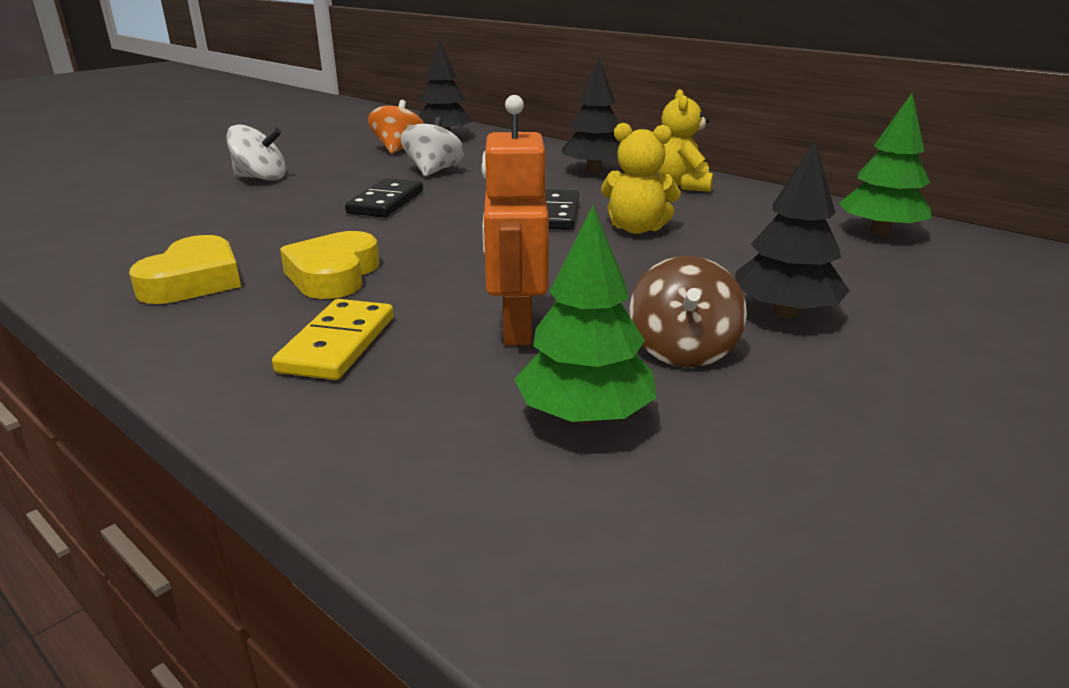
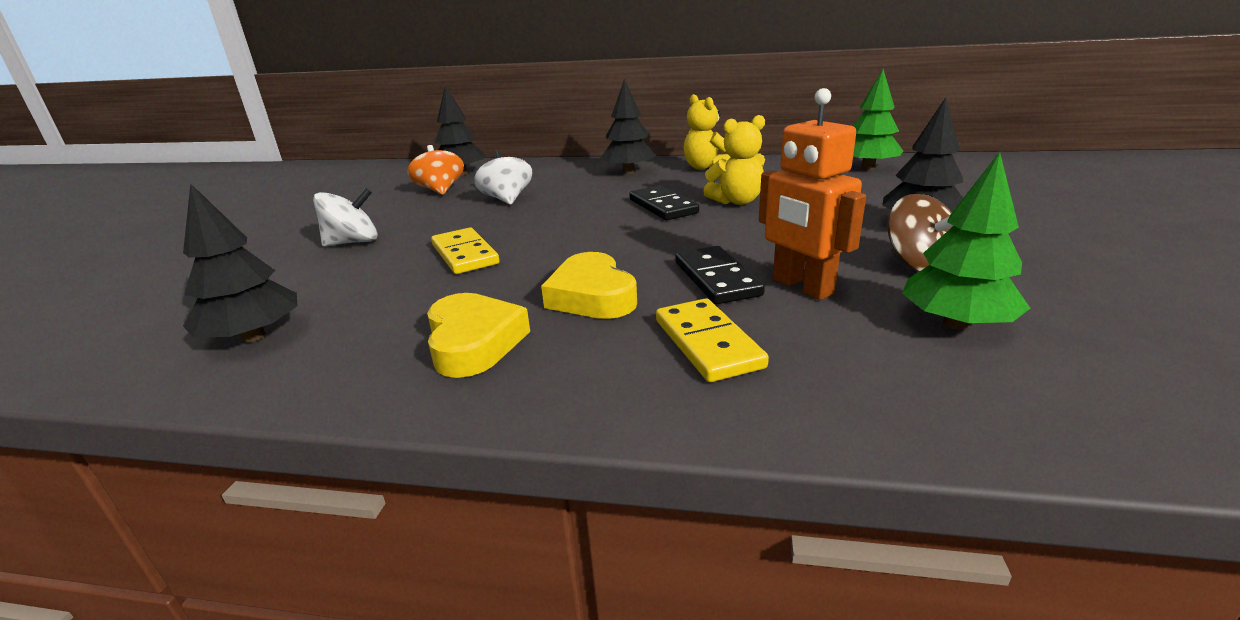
camera: 30 degrees left, 0 degrees up
(90, 230) = (253, 337): none -> black tree
(313, 211) = (464, 254): none -> yellow domino
(386, 202) = (516, 231): black domino -> black domino (716, 279)

